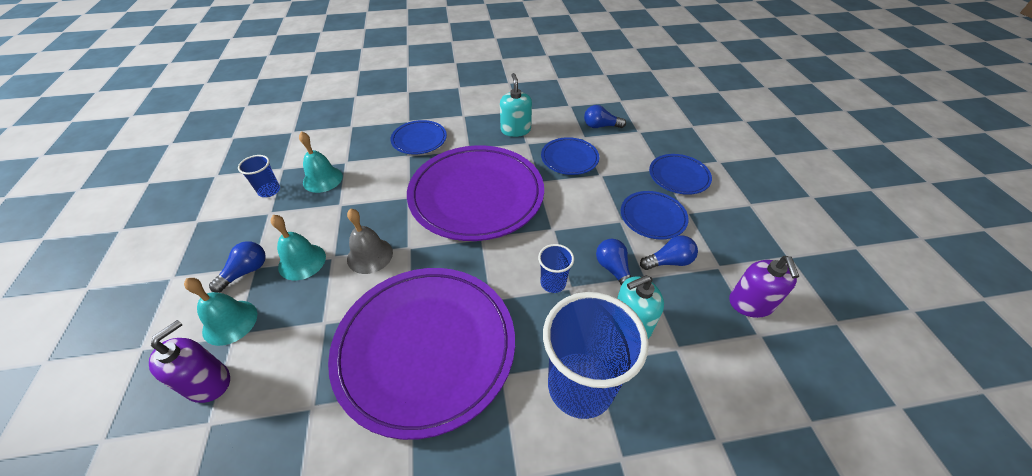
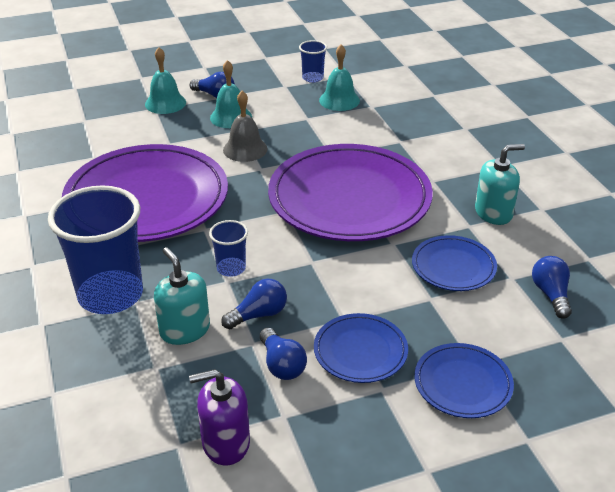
camera: 80 degrees right, 10 degrees down
(208, 382) = (115, 110): purple soap dispenser -> none
(419, 140) = (432, 143): blue plate -> none

